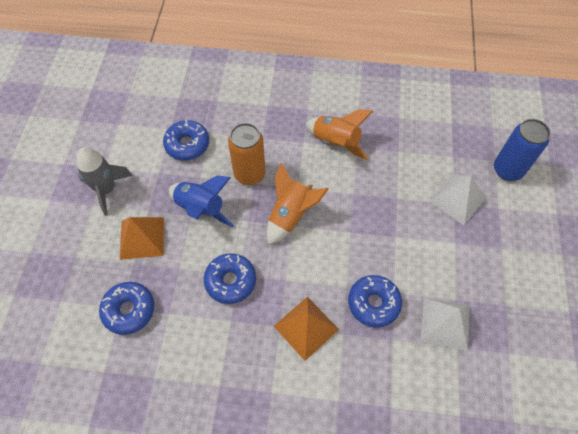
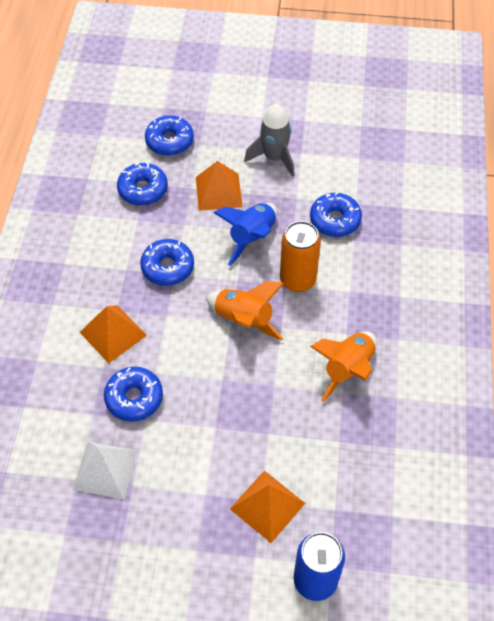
camera: 90 degrees right, 5 degrees down
(65, 286) = (169, 141): none -> blue donut
(457, 199) = (267, 506): white pyramid -> orange pyramid

